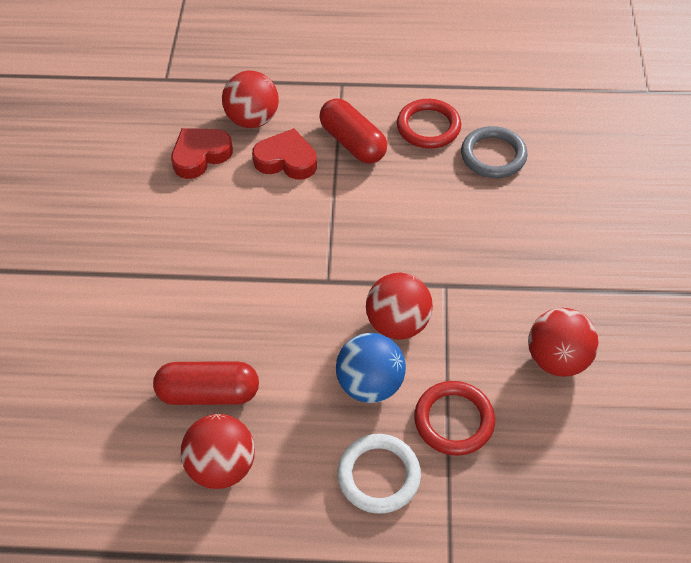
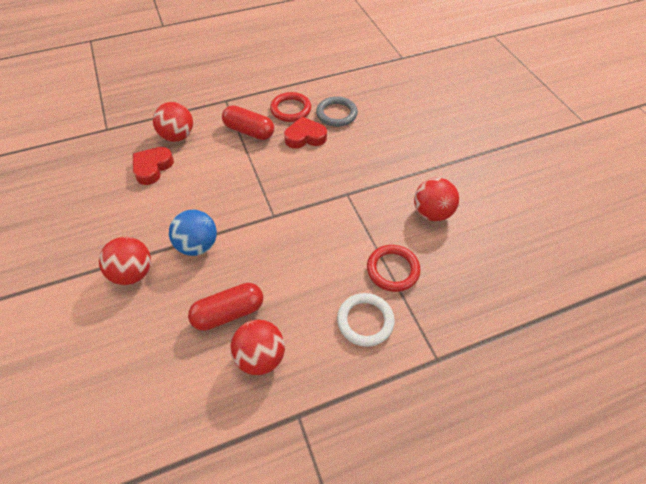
camera: 25 degrees left, 0 degrees up
(286, 160) = (211, 153): red heart -> red heart (305, 137)
(370, 384) = (331, 267): blue ball -> blue ball (198, 245)
(397, 323) = (330, 225): red ball -> red ball (133, 273)

